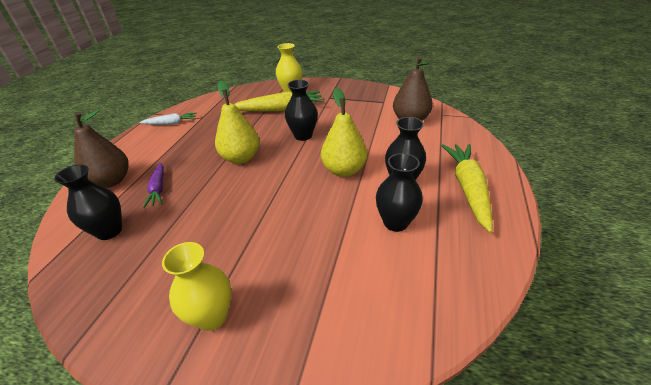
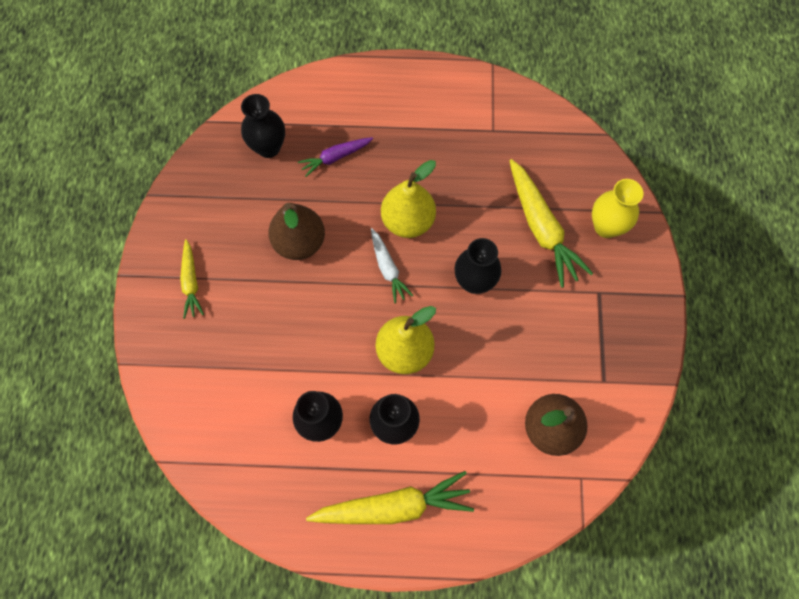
camera: 75 degrees right, 30 degrees up
(111, 181) = (340, 102): brown pear -> brown pear (299, 242)
(171, 123) = (470, 99): white carrot -> white carrot (388, 268)
(212, 316) = (191, 282): yellow vase -> yellow carrot

